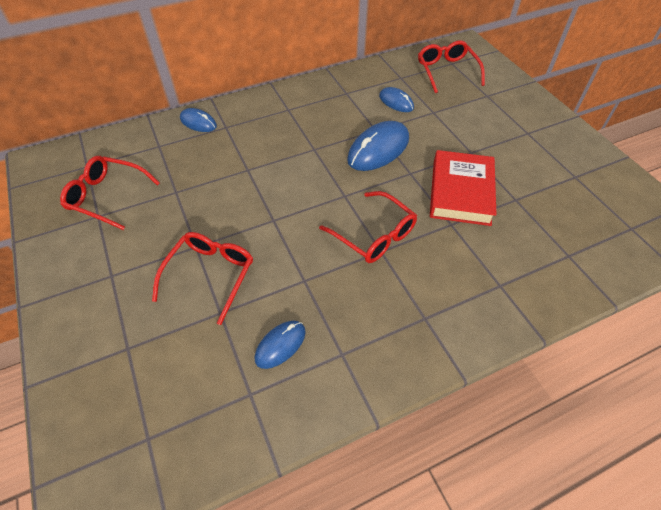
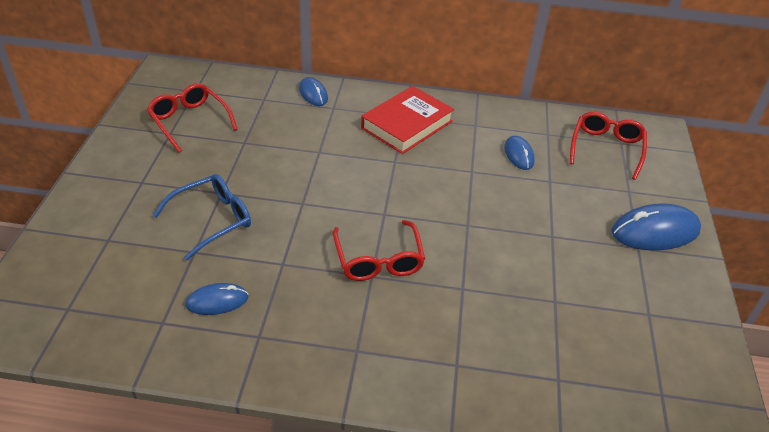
camera: 30 degrees right, 10 degrees down
(210, 275) = (212, 220): red glasses -> blue glasses
(378, 149) = (456, 189): blue mouse -> blue mouse (655, 231)
(460, 192) = (502, 266): red book -> red book (406, 125)

